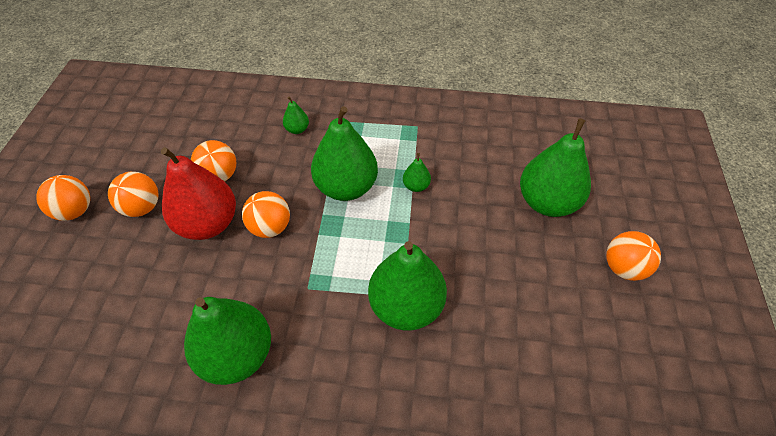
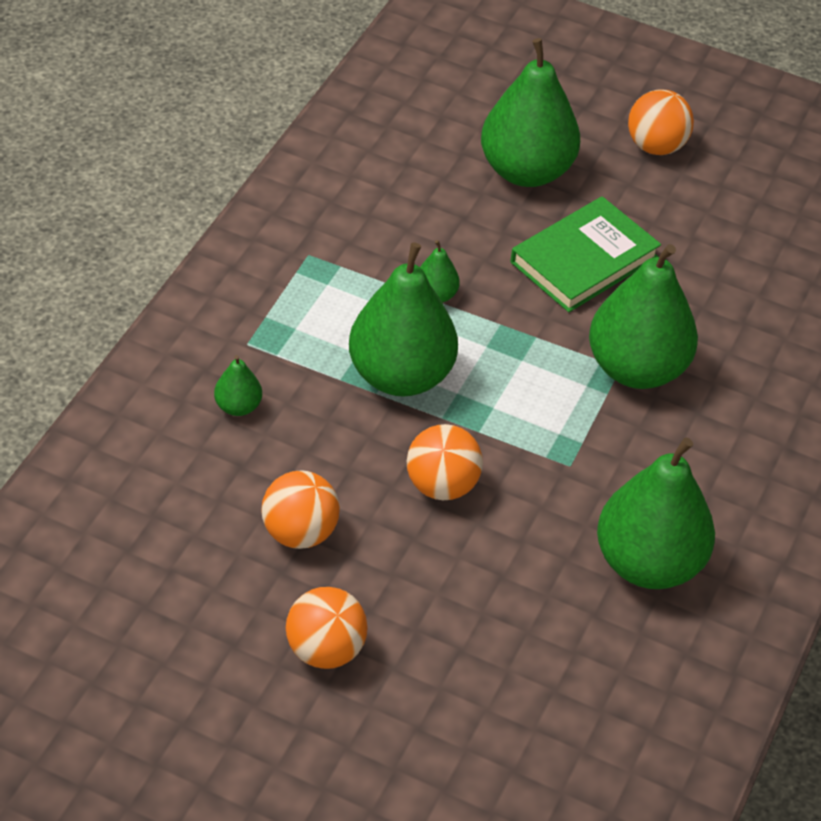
camera: 75 degrees left, 5 degrees down
(75, 211) = (289, 751): orange ball -> none
(208, 223) = (400, 563): red pear -> none
(488, 252) = (584, 260): none -> green book

